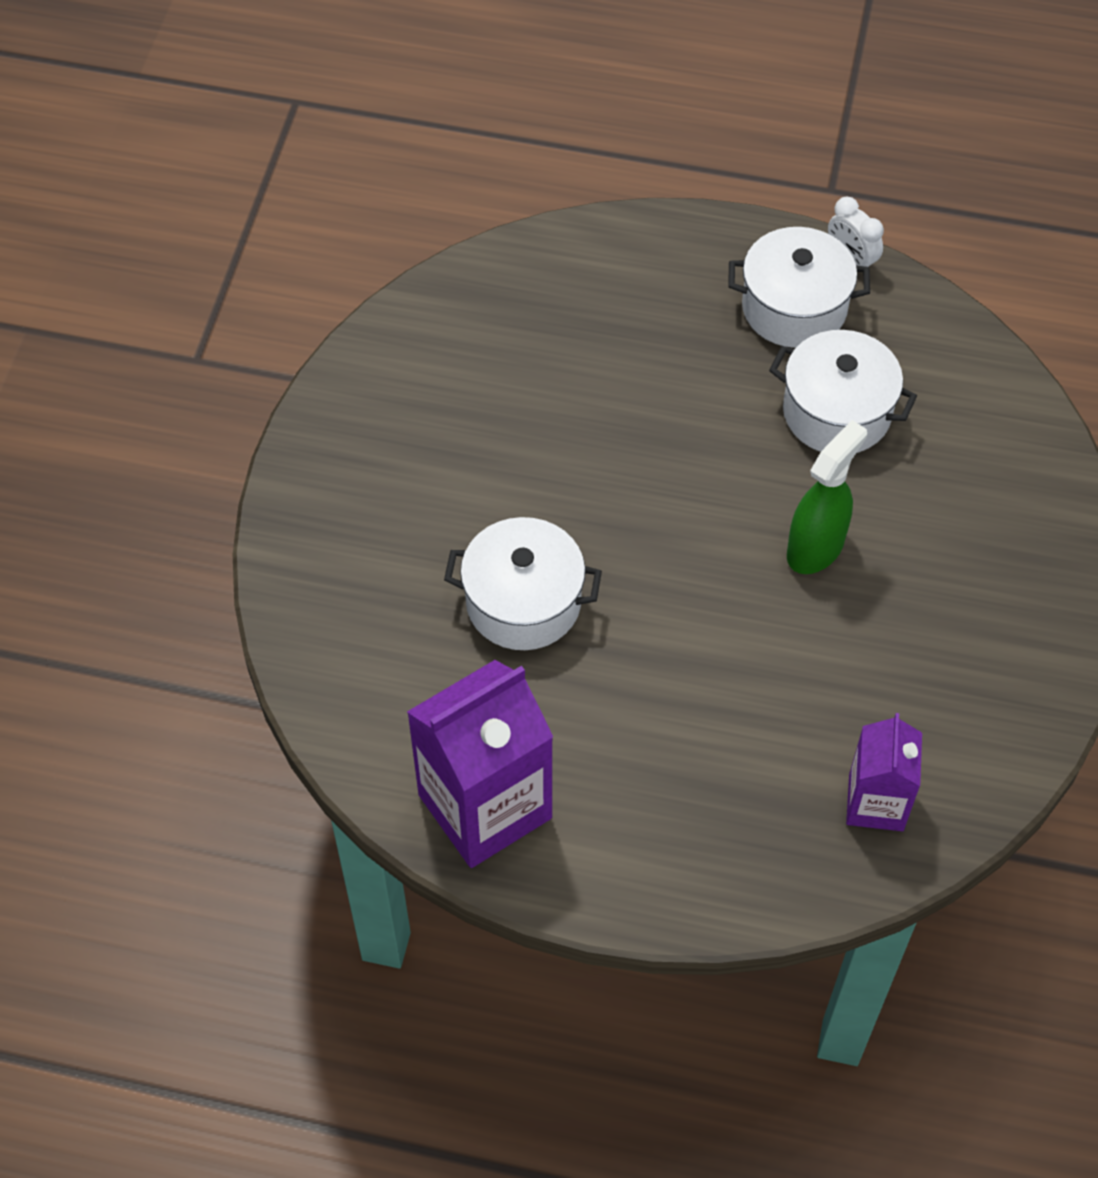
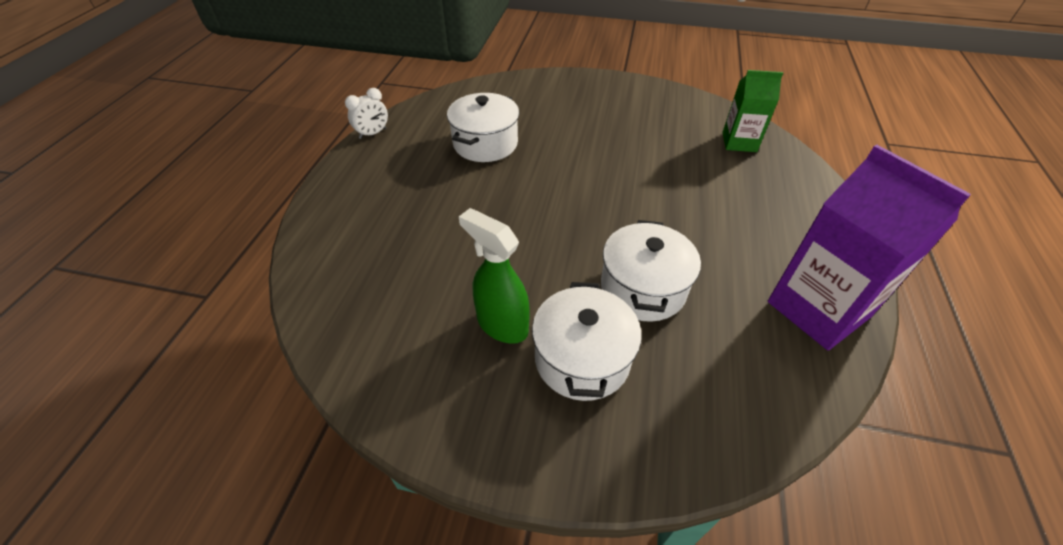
camera: 90 degrees left, 10 degrees down
(794, 308) = (403, 156): white pot -> white pot (582, 359)
(816, 548) = (581, 155): green spray bottle -> green spray bottle (502, 324)
(876, 802) = (739, 142): purple carton -> green carton

